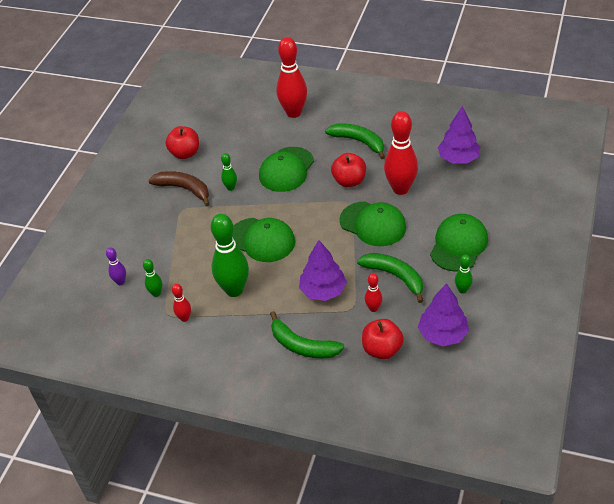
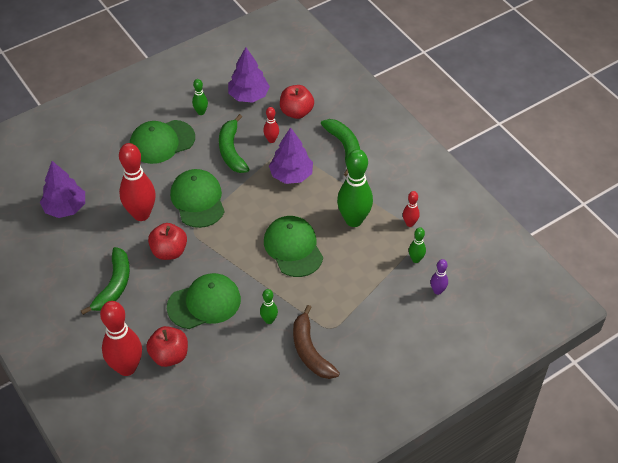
camera: 145 degrees left, 5 degrees up
(185, 153) = (272, 397): red apple -> red apple (169, 355)
(359, 142) = (114, 285): green banana -> green banana turned 150 degrees counterclockwise

